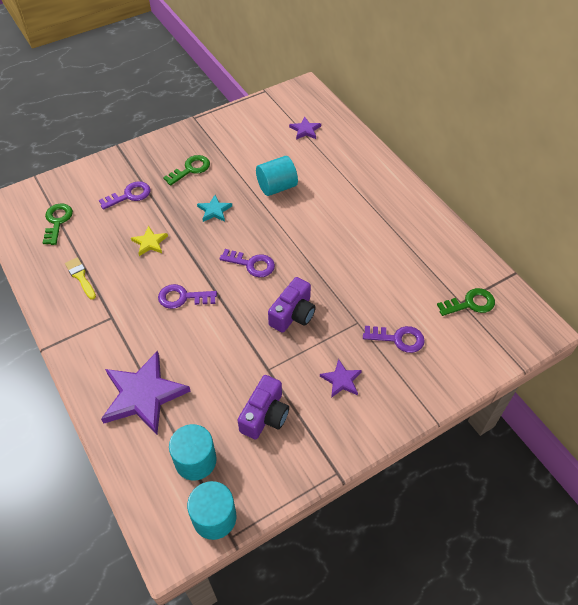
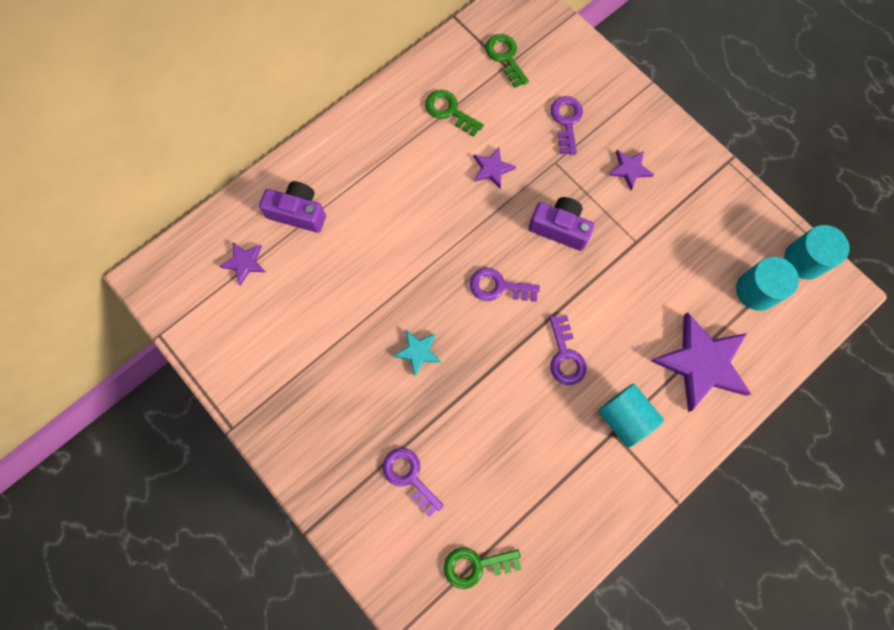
camera: 100 degrees left, 20 degrees up
(80, 277) = (562, 494): yellow brush -> none
(150, 243) = (489, 421): yellow star -> none
(190, 169) = (345, 404): green key -> green key (449, 111)
(251, 264) = (498, 287): purple key -> purple key turned 90 degrees counterclockwise
(265, 415) = (689, 235): purple camera -> purple camera (298, 213)
(277, 187) = (363, 281): turquoise cylinder -> turquoise cylinder (624, 418)
(357, 276) = (492, 169): none -> purple star

